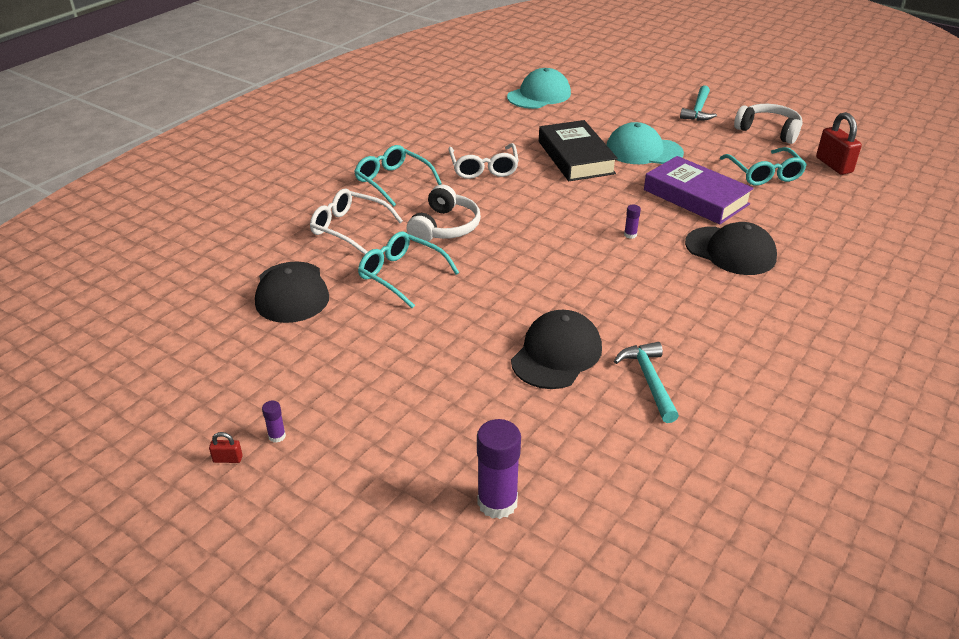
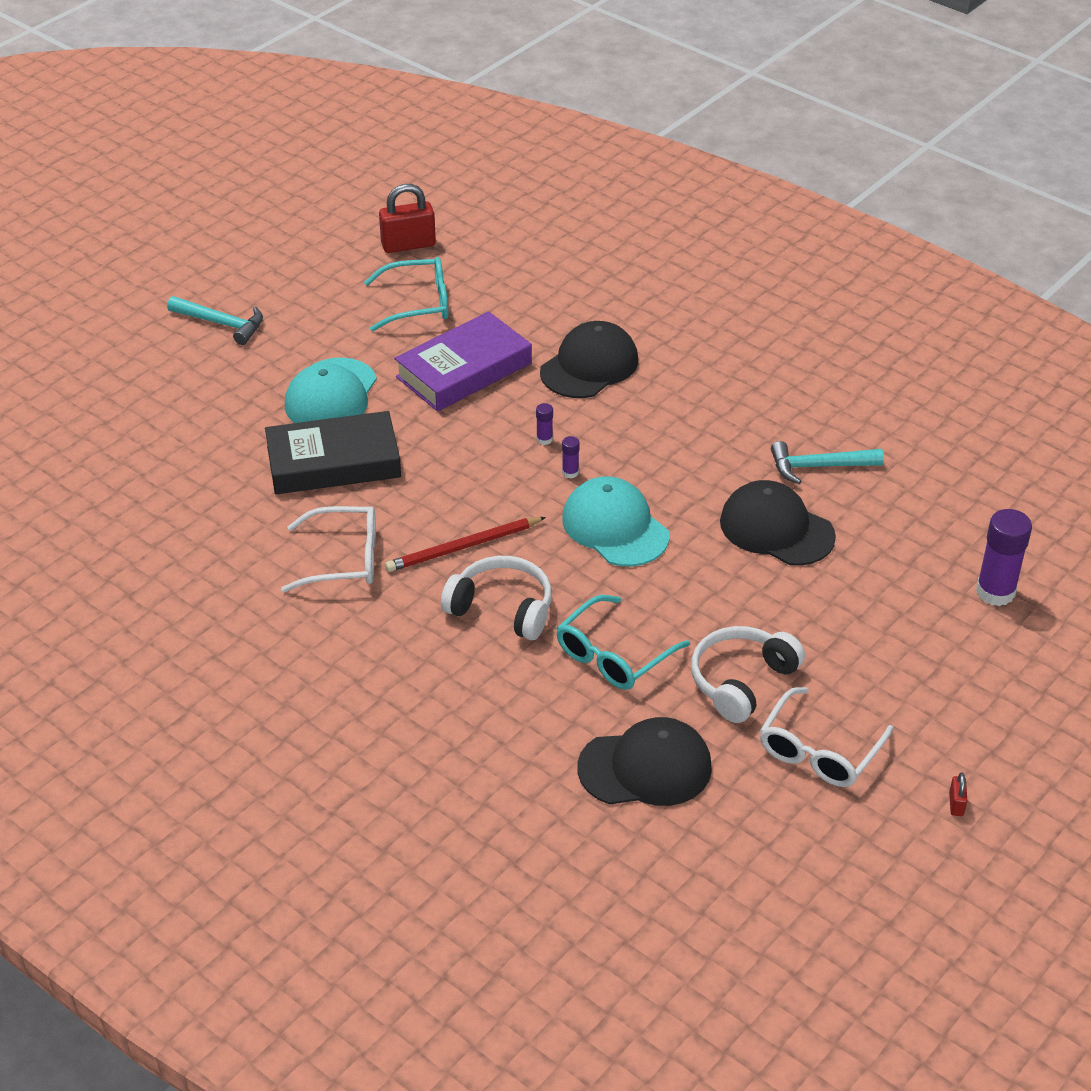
camera: 85 degrees left, 5 degrees up
(277, 436) = (918, 763): purple glue stick -> purple glue stick (570, 472)
(349, 228) = (490, 711): white glasses -> white glasses (819, 751)
(393, 181) = (362, 662): turquoise glasses -> none
(503, 209) = (463, 547): none -> red pencil
(539, 95) = (112, 478): turquoise cap -> turquoise cap (615, 527)
(768, 131) = (303, 275): white headphones -> white headphones (741, 681)

